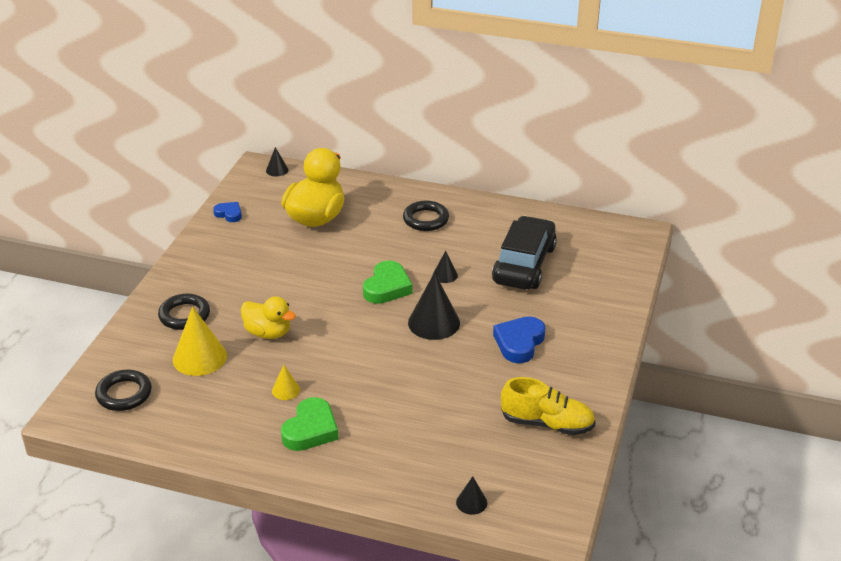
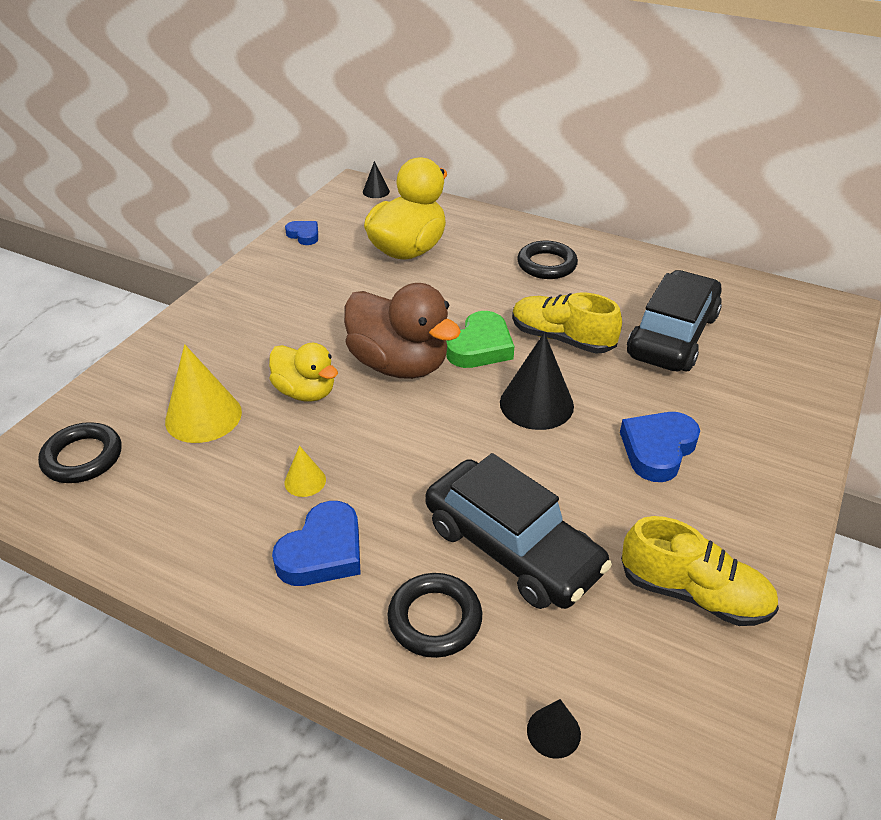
camera: 10 degrees right, 5 degrees up
(184, 315) = (205, 355): black ring -> black ring (435, 619)
(310, 430) = (323, 551): green heart -> blue heart
(331, 306) = (399, 364): none -> brown duck
(432, 413) = (512, 548): none -> black car
(445, 275) = (561, 339): black cone -> yellow shoe

